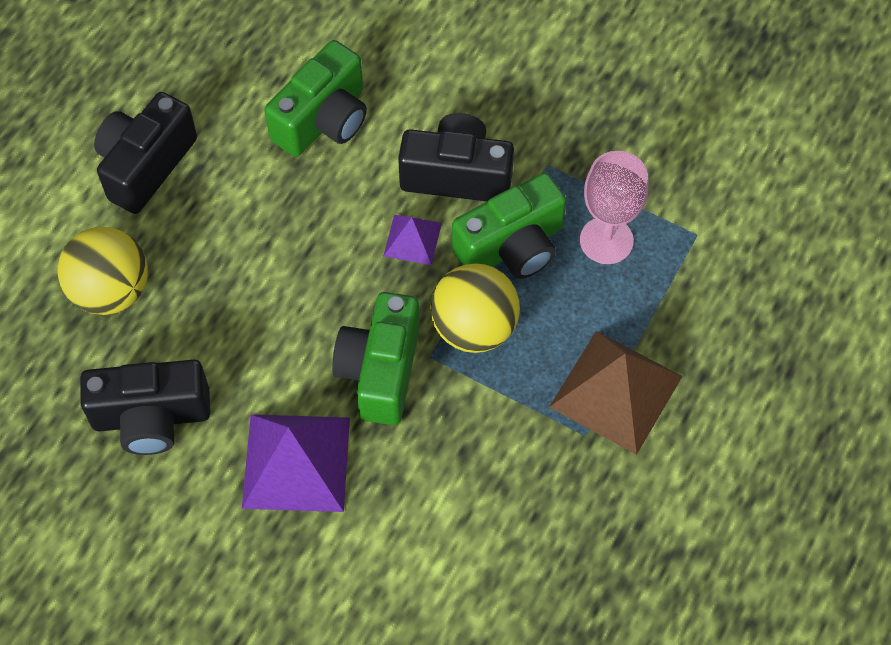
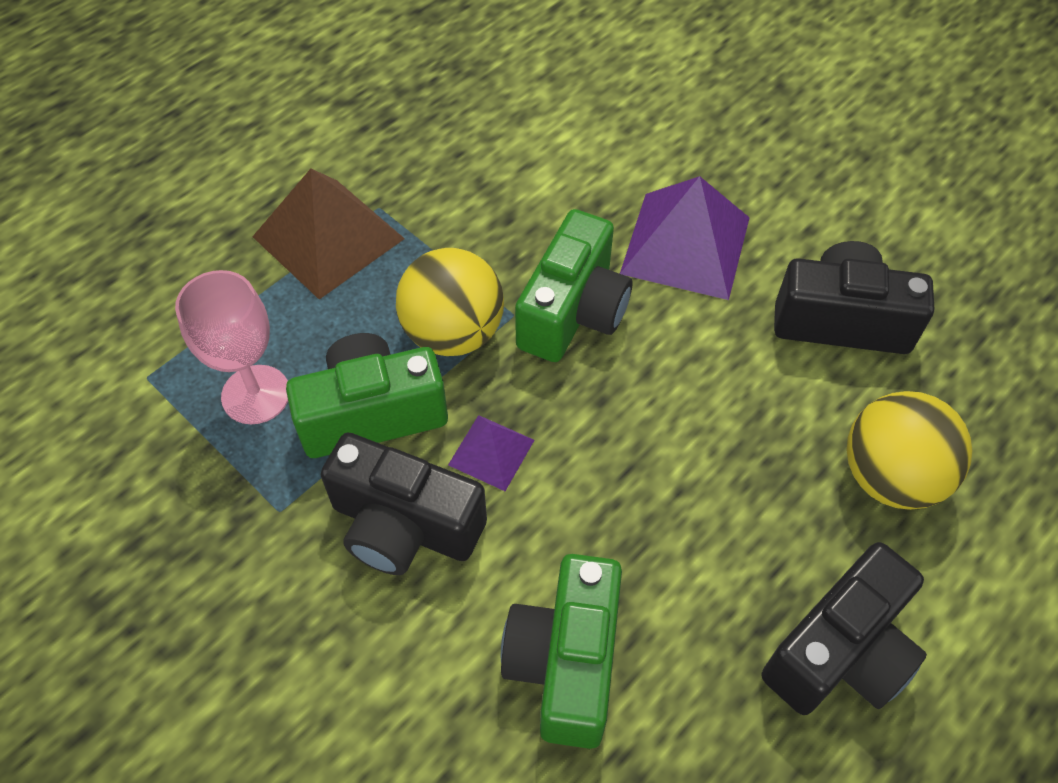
camera: 165 degrees left, 5 degrees down
(323, 120) = (565, 662): green camera -> green camera turned 45 degrees counterclockwise

